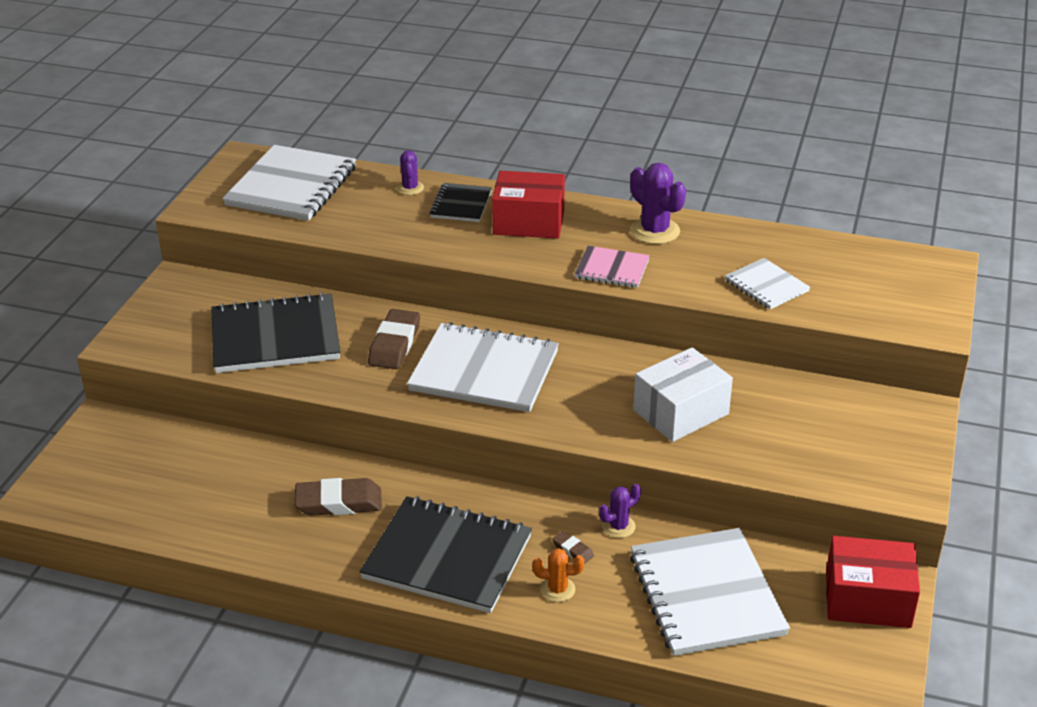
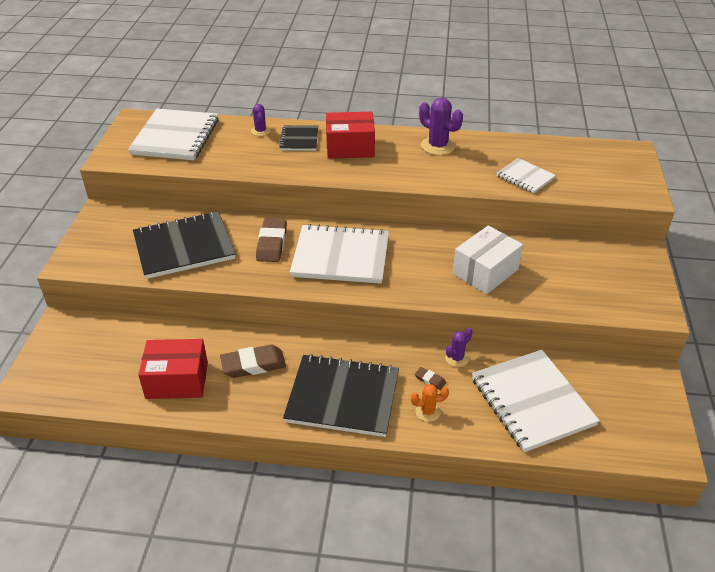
camera: 10 degrees left, 5 degrees up
(612, 269) = (417, 175): pink notebook -> none
(867, 599) = (641, 390): red box -> red box (177, 380)

